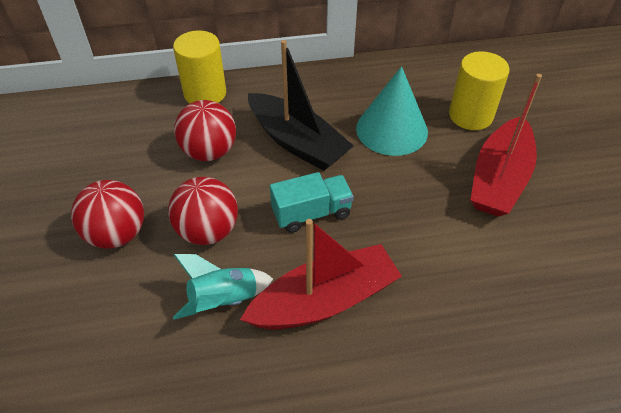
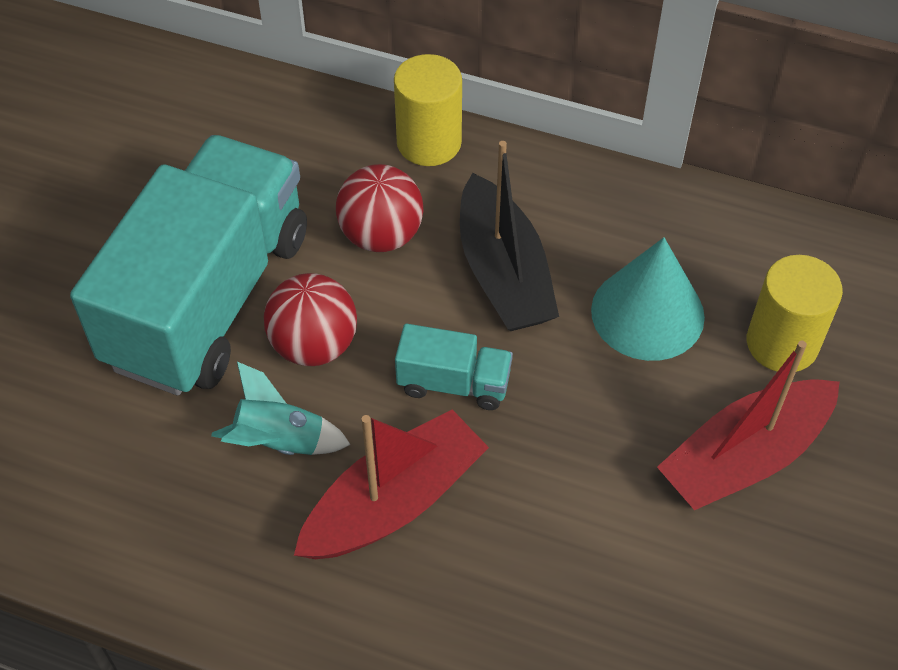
camera: 30 degrees right, 5 degrees up
(117, 234) = (209, 299): red ball -> turquoise truck
(324, 300) = (394, 502): red boat -> red boat turned 45 degrees counterclockwise

